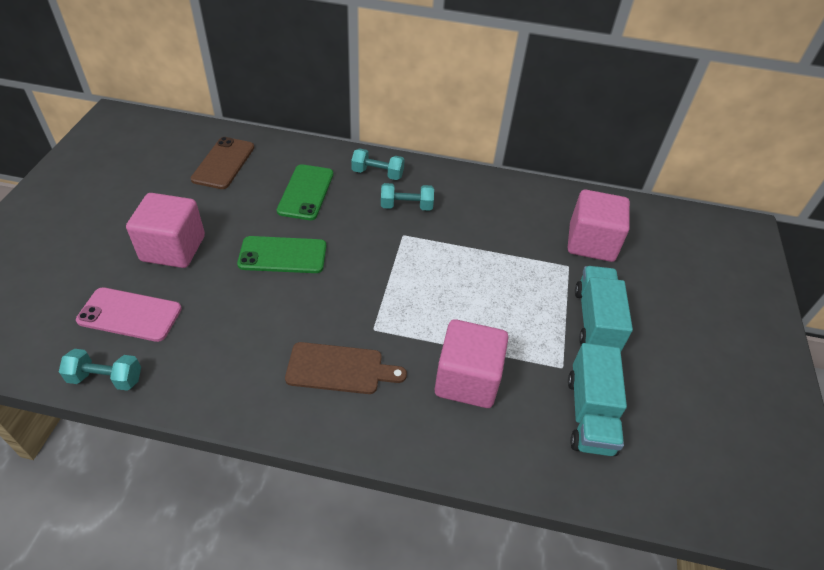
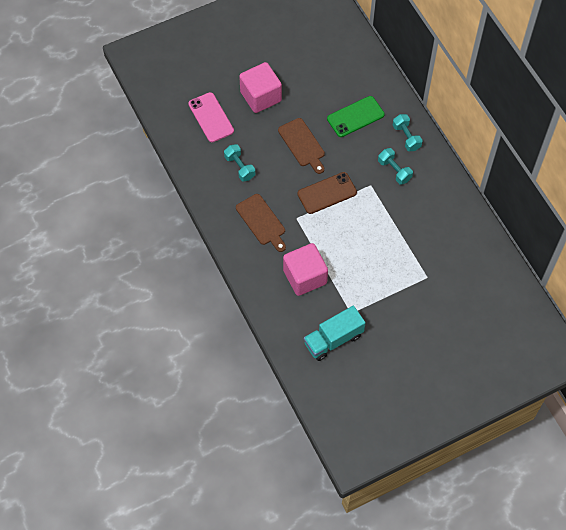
camera: 55 degrees right, 15 degrees up
(106, 378) = (176, 140): turquoise dumbbell -> turquoise dumbbell (240, 167)
(223, 163) = (337, 61): brown phone -> brown phone (327, 193)
(282, 255) = (302, 144): green phone -> brown cutting board
(591, 243) = (459, 278): pink cube -> none
(595, 321) = (397, 312): turquoise truck -> none

